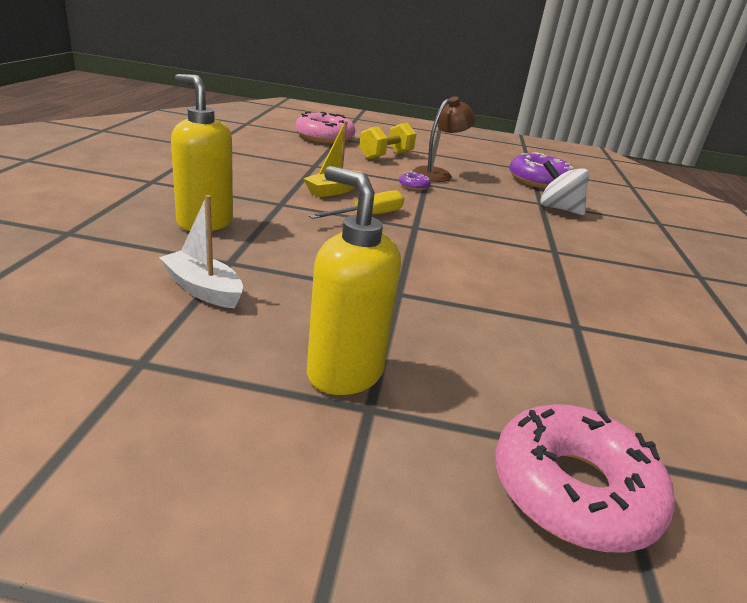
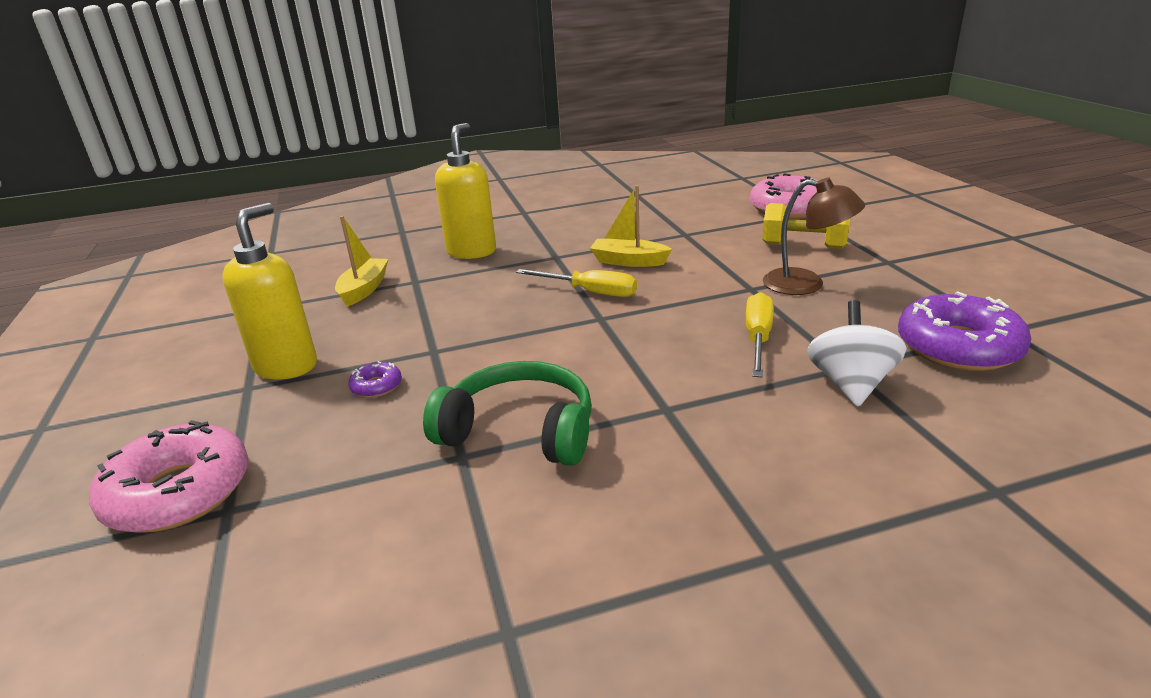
camera: 70 degrees right, 0 degrees up
(203, 289) = (364, 289): white boat -> yellow boat
(414, 186) = (727, 285): purple donut -> purple donut (376, 386)
(492, 205) = (758, 338): none -> yellow screwdriver
(554, 297) = (520, 430): none -> green headphones

